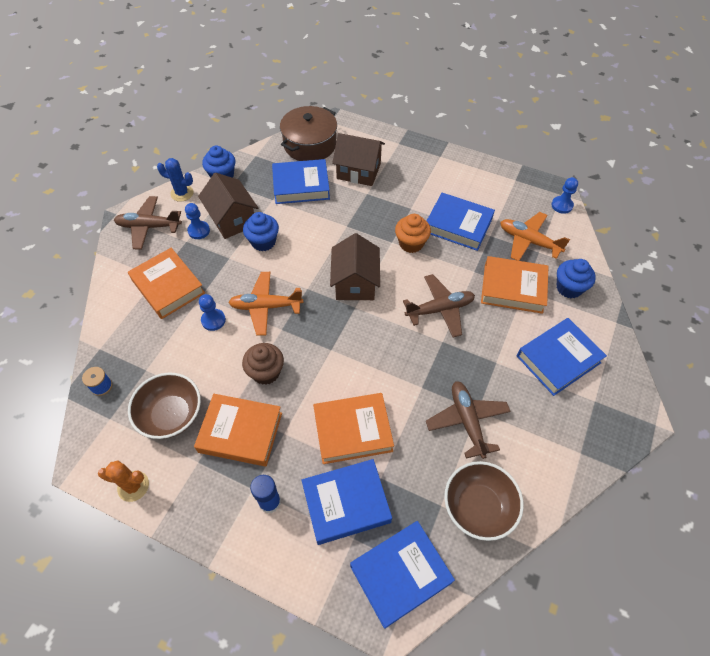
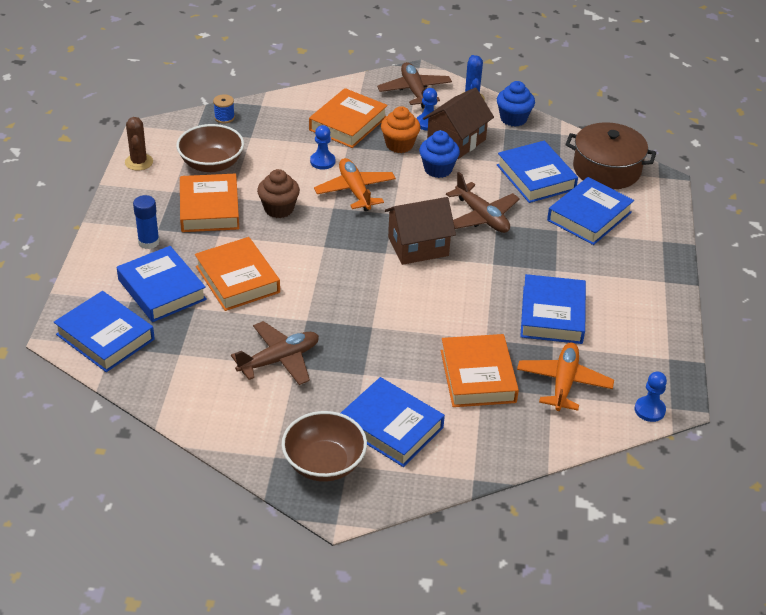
camera: 70 degrees right, 15 degrees down
(133, 486) = (139, 162): orange cactus -> brown cactus
(358, 171) = (589, 216): brown house -> blue book
(411, 243) = (499, 279): orange cupcake -> orange cupcake (399, 145)
(440, 309) = (414, 318): brown plane -> brown plane (482, 217)
(478, 507) = (186, 381): brown bowl -> brown bowl (324, 463)
(569, 288) = (506, 429): blue cupcake -> none

